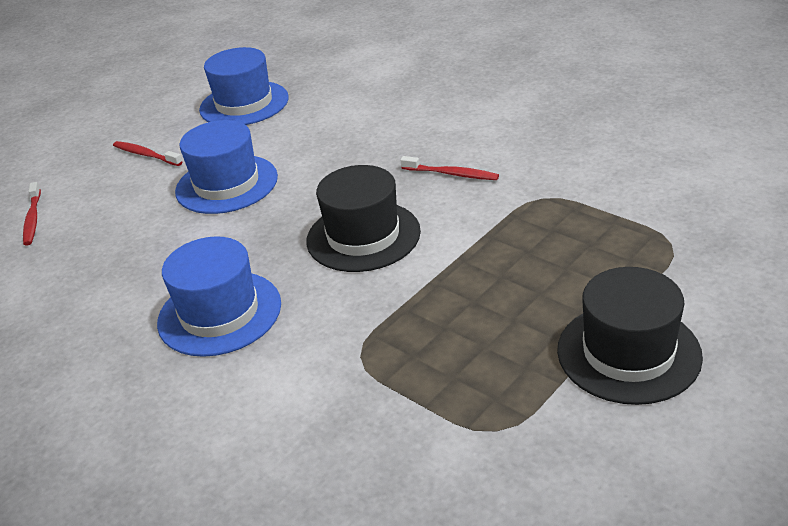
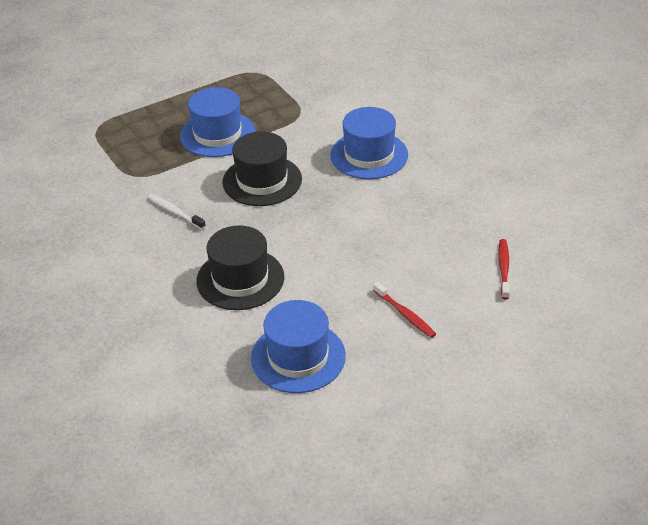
camera: 165 degrees left, 5 degrees up
(226, 184) = (341, 255): blue hat -> blue hat (217, 134)
(451, 174) = (174, 212): red toothbrush -> white toothbrush
(628, 353) = (174, 85): black hat -> black hat (240, 279)

